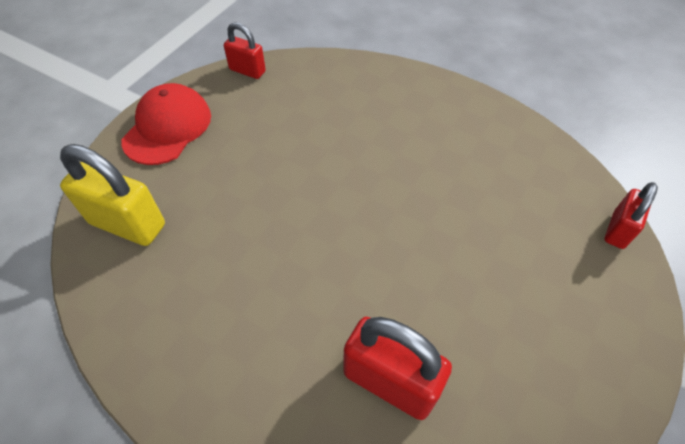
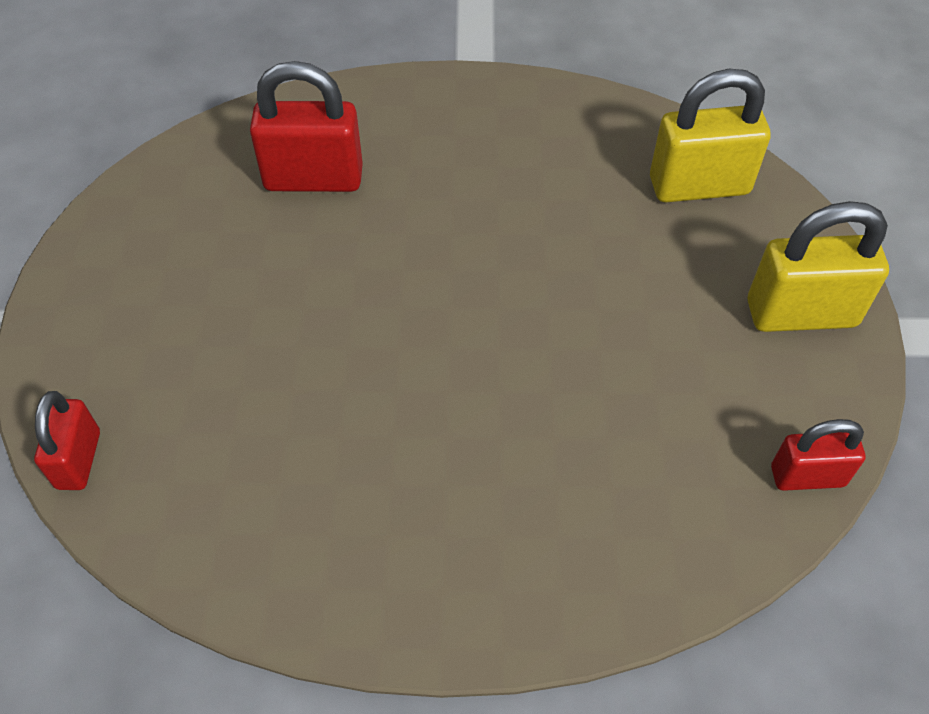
camera: 150 degrees right, 0 degrees up
(167, 128) = (801, 313): red cap -> yellow padlock

